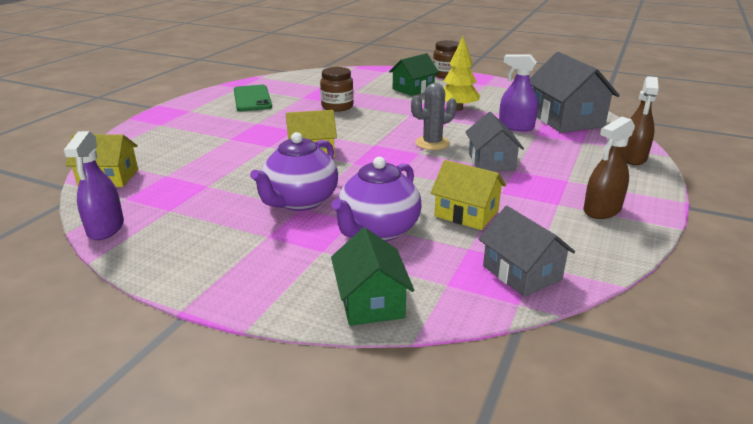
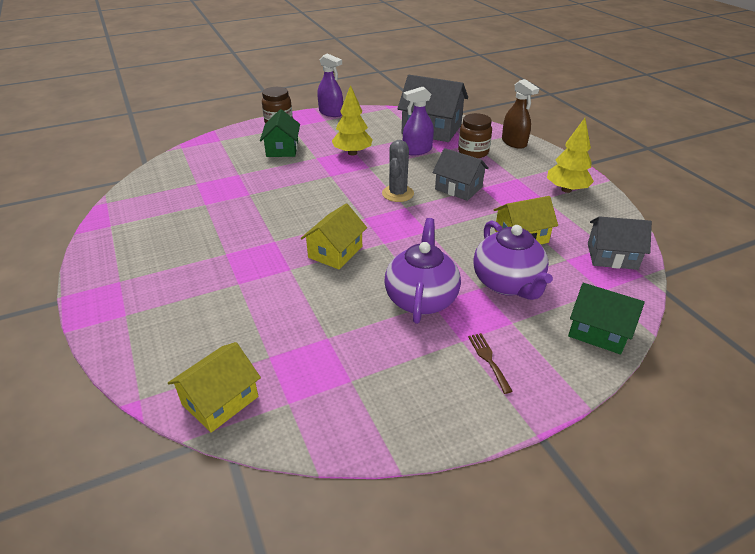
camera: 50 degrees left, 10 degrees up
(106, 228) = (341, 438): purple spray bottle -> purple spray bottle (331, 113)
(252, 99) = (158, 231): green phone -> none
(256, 256) = (488, 359): none -> brown fork
(300, 201) = (421, 299): purple teapot -> purple teapot turned 150 degrees counterclockwise
(337, 107) = (259, 198): brown jar -> brown jar (473, 152)
(602, 210) = (566, 190): brown spray bottle -> yellow tree

